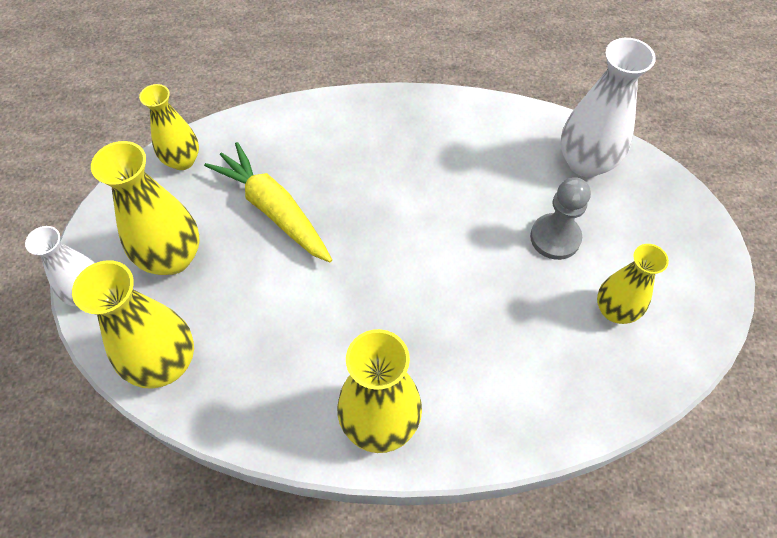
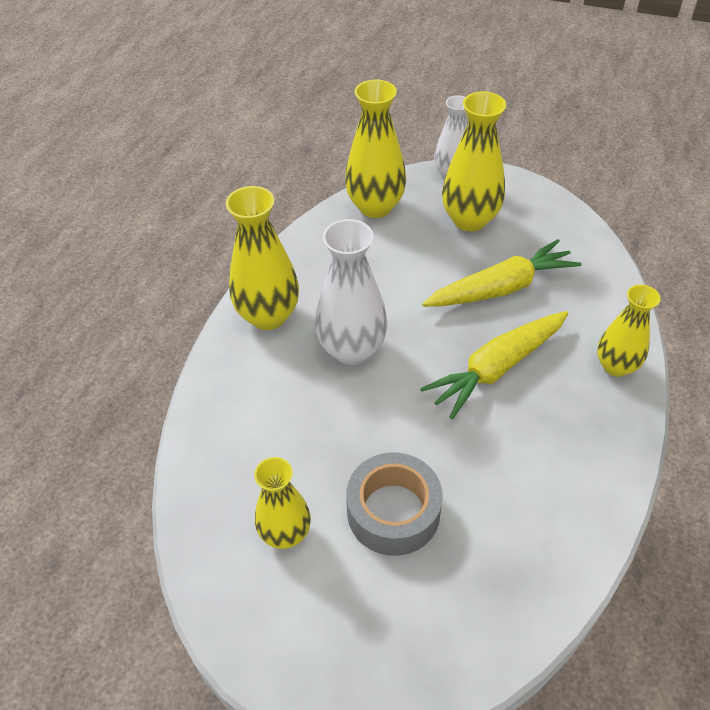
camera: 110 degrees right, 10 degrees down
(182, 160) = (576, 237): yellow vase -> yellow vase (615, 366)
(378, 195) = (497, 368): none -> yellow carrot
(555, 238) = (393, 512): grey pawn -> grey tape
(585, 163) = (491, 592): white vase -> white vase (352, 349)

